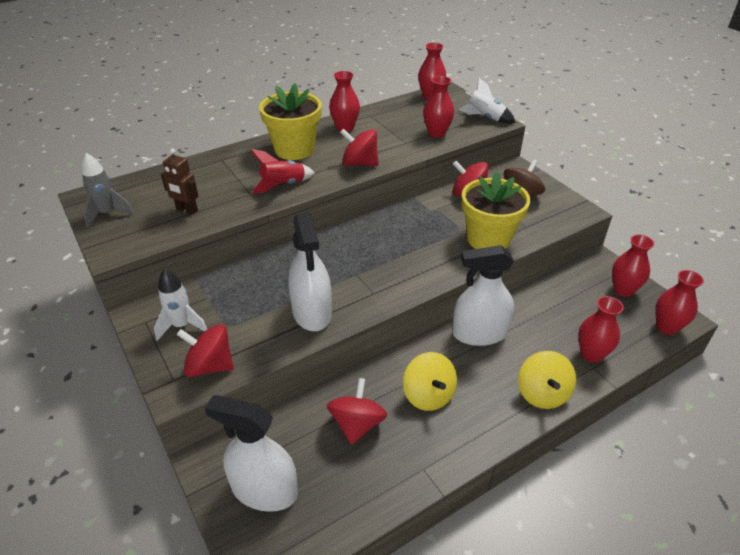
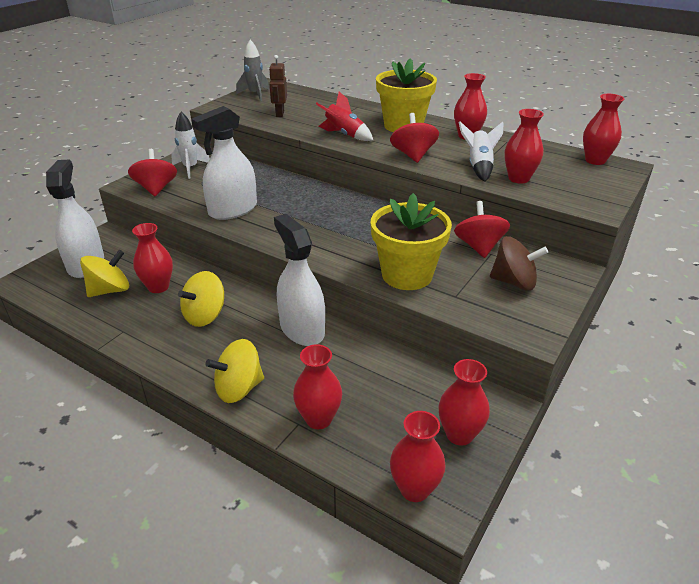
camera: 65 degrees right, 5 degrees down
(338, 471) = (110, 290): none -> yellow spinning top
(357, 424) = (158, 287): red spinning top -> red vase
(485, 118) = (595, 198): white rocket -> white rocket (479, 167)

